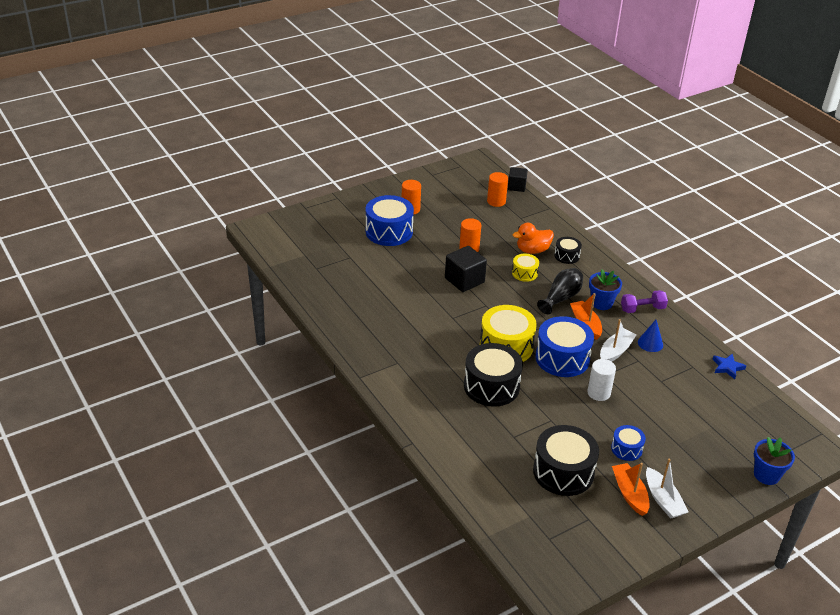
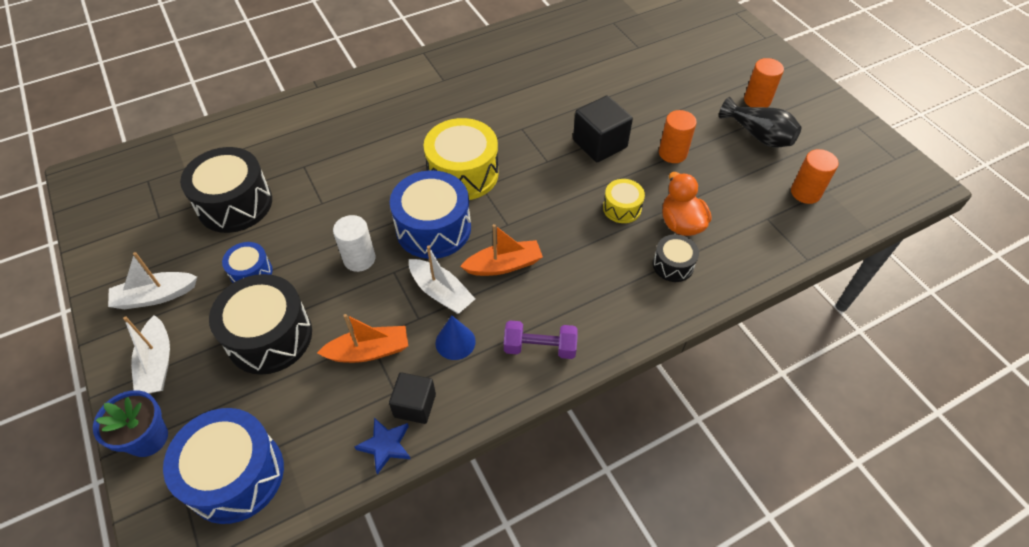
camera: 95 degrees right, 15 degrees up
(389, 232) = (699, 79): blue drum -> blue drum (235, 475)
(491, 386) = (391, 154): black drum -> black drum (269, 336)
(516, 186) = (859, 222): black cube -> black cube (415, 405)
(561, 298) = (565, 244): black vase -> black vase (758, 135)
(601, 303) = (554, 293): blue flower pot -> none
(629, 493) = (179, 263): orange boat -> orange boat (369, 351)
(642, 309) = (540, 347): purple dumbbell -> purple dumbbell turned 75 degrees counterclockwise
(715, 484) = (157, 364): none -> white boat

